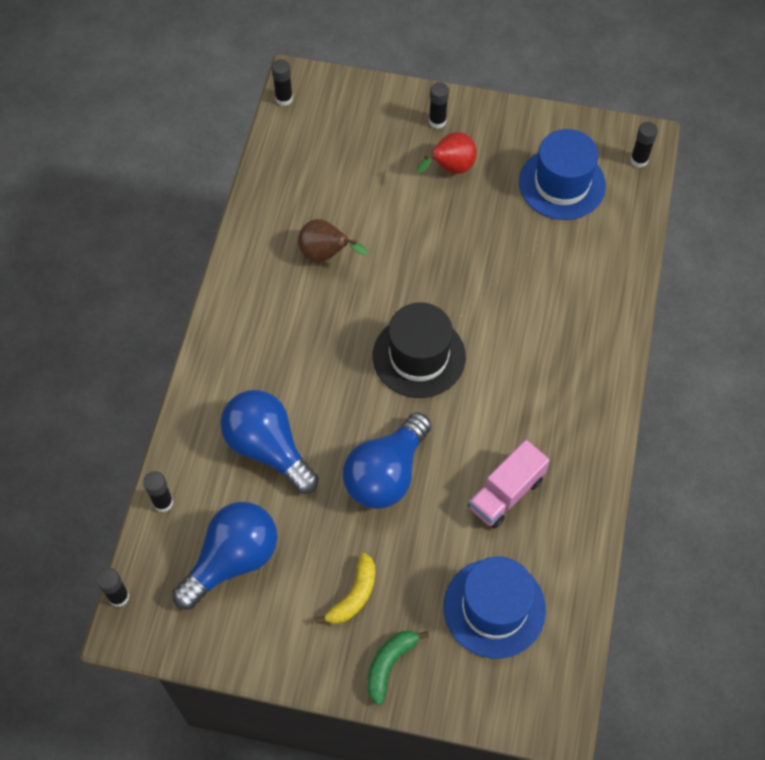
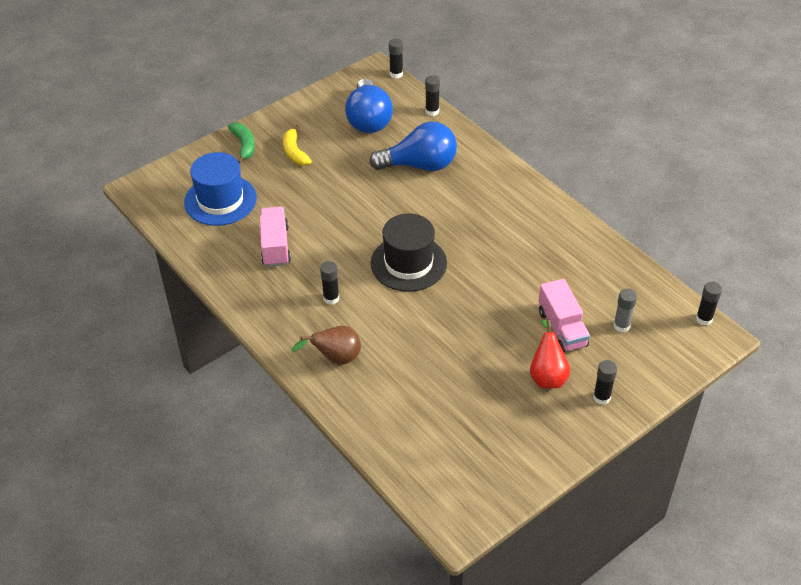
camera: 130 degrees right, 15 degrees down
(326, 255) = (534, 263): brown pear -> brown pear (335, 358)
(345, 149) = (621, 326): none -> grey glue stick
(386, 474) = (348, 203): blue light bulb -> none
(388, 188) = (562, 328): none -> pink truck
(562, 184) = (468, 435): blue hat -> none
(639, 160) = (442, 505): black glue stick -> black glue stick (331, 298)

